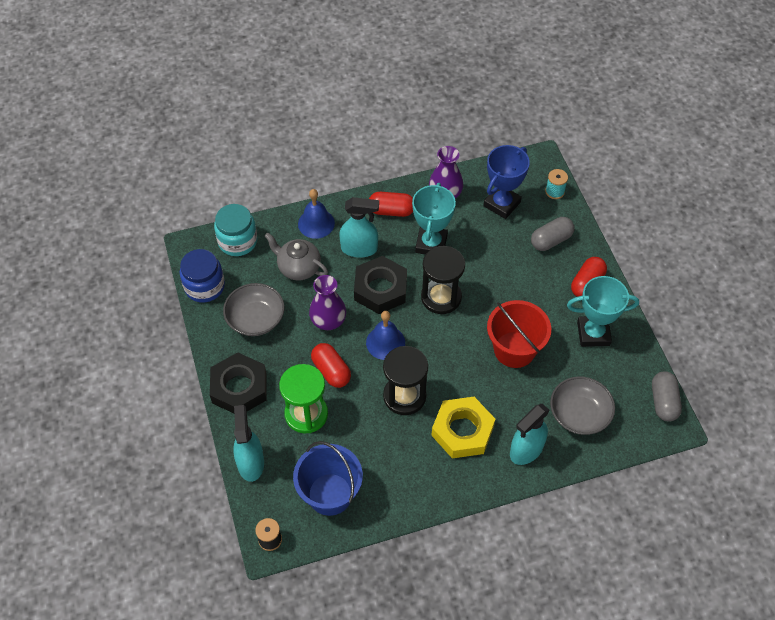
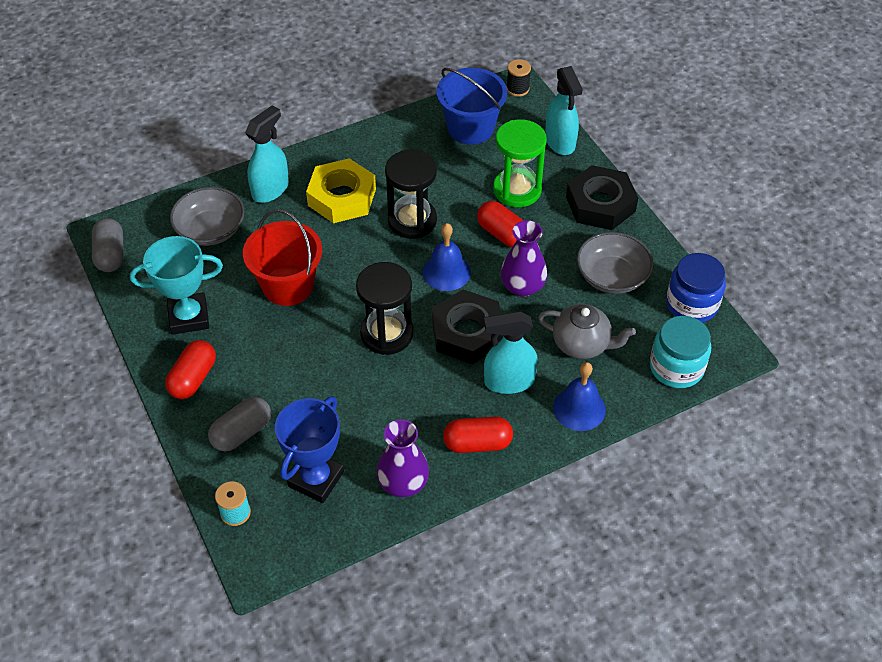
camera: 170 degrees right, 5 degrees down
(431, 244) = (411, 402): turquoise trophy -> none

